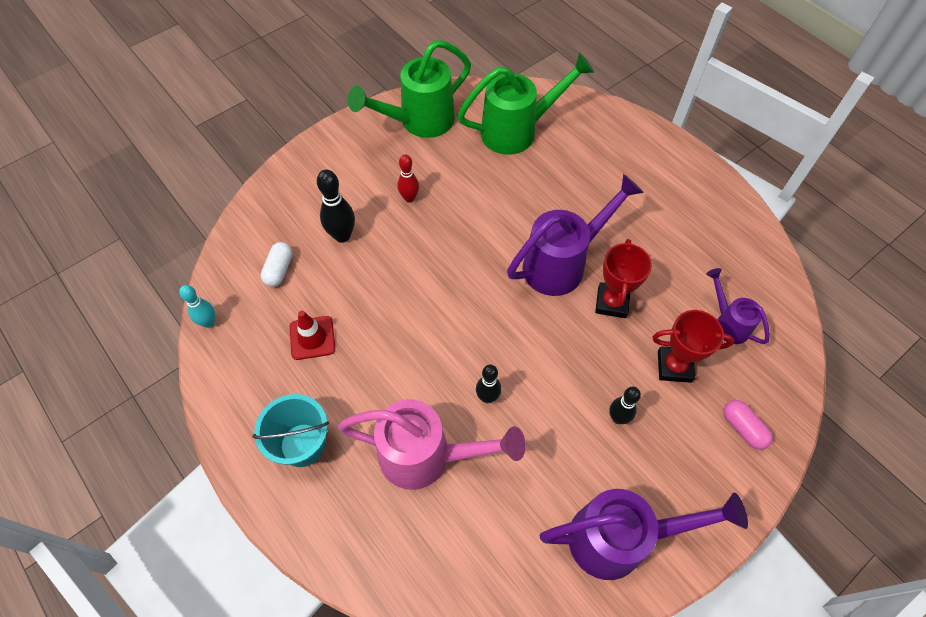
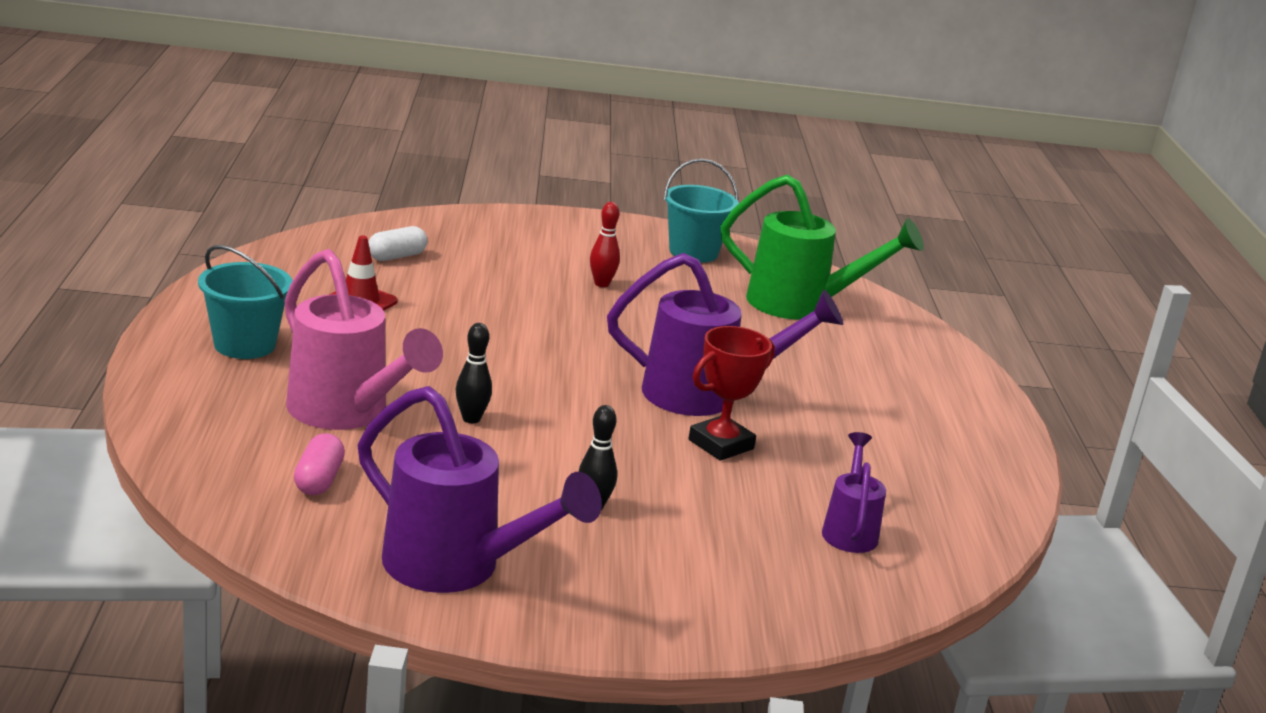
camera: 35 degrees right, 35 degrees down
(209, 322) = (282, 249): turquoise bowling pin -> none
(342, 236) = (492, 270): black bowling pin -> none
(418, 122) = (693, 252): green watering can -> turquoise bucket
(674, 366) = (724, 517): red trophy -> none
(743, 428) = (738, 596): pink capsule -> pink capsule (319, 480)

